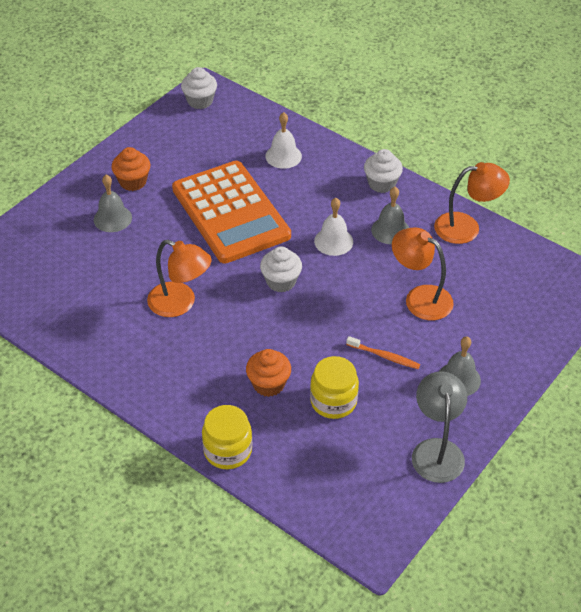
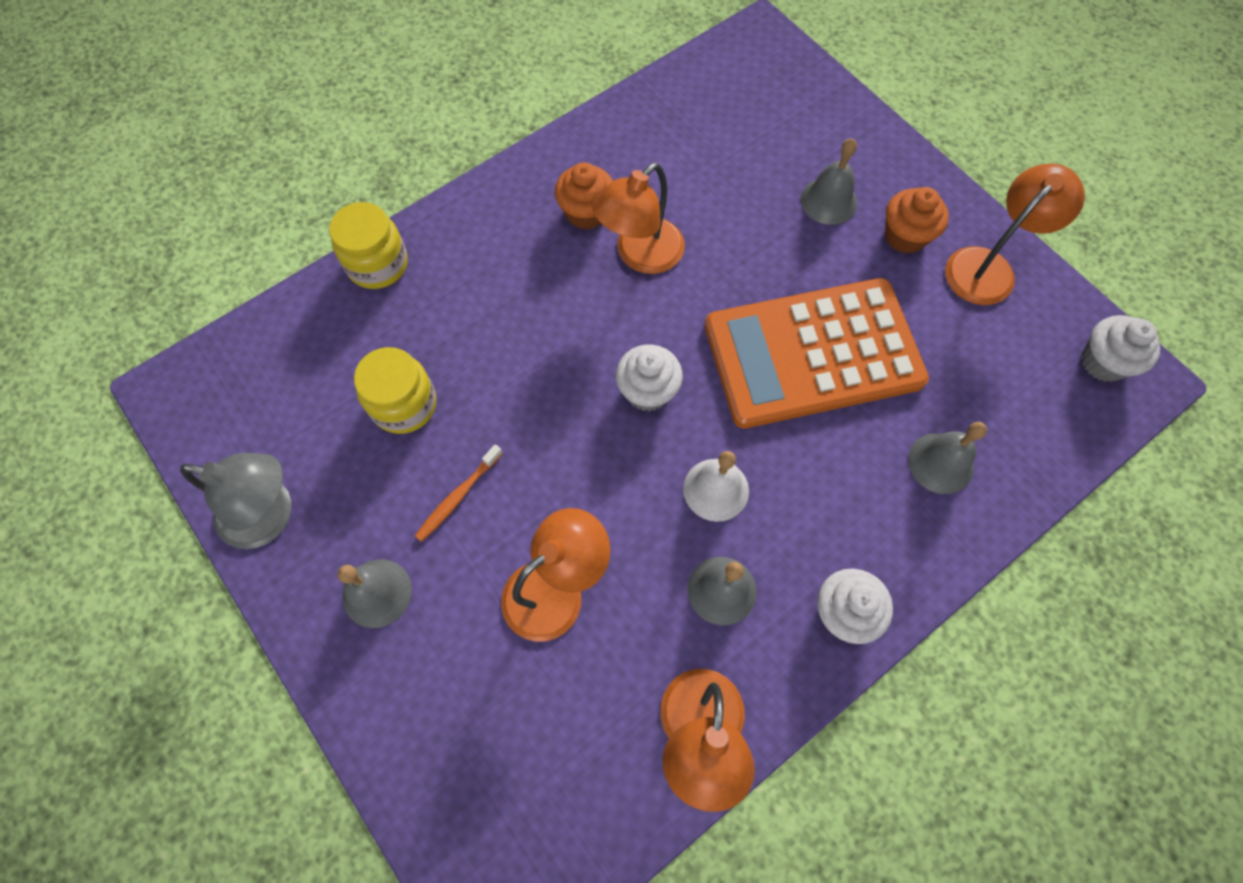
camera: 105 degrees right, 20 degrees up
(147, 146) = (988, 267): none -> orange lamp
(268, 384) = (463, 332): orange cupcake -> orange cupcake (586, 212)
(283, 156) = (940, 463): white bell -> grey bell

